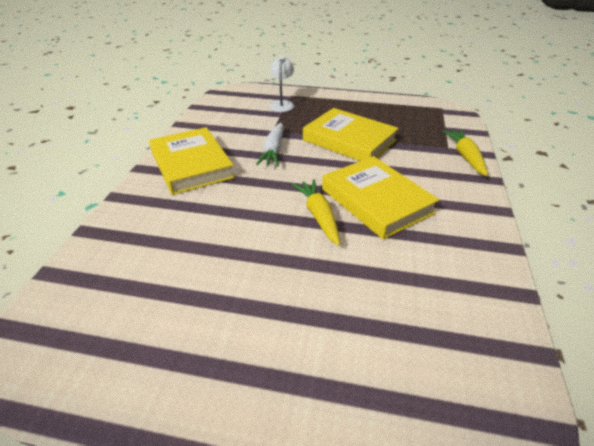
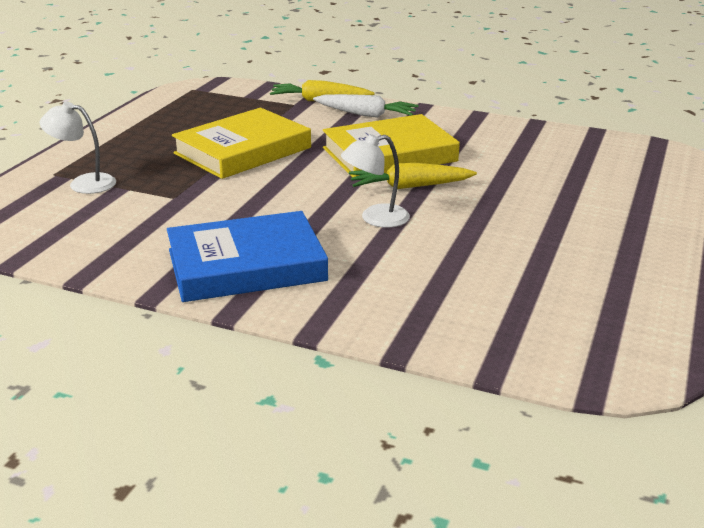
camera: 80 degrees left, 10 degrees down
(191, 165) = (246, 265): yellow book -> blue book
(260, 205) = (375, 218): none -> white lamp
(273, 151) = (240, 201): white carrot -> white carrot (366, 115)

